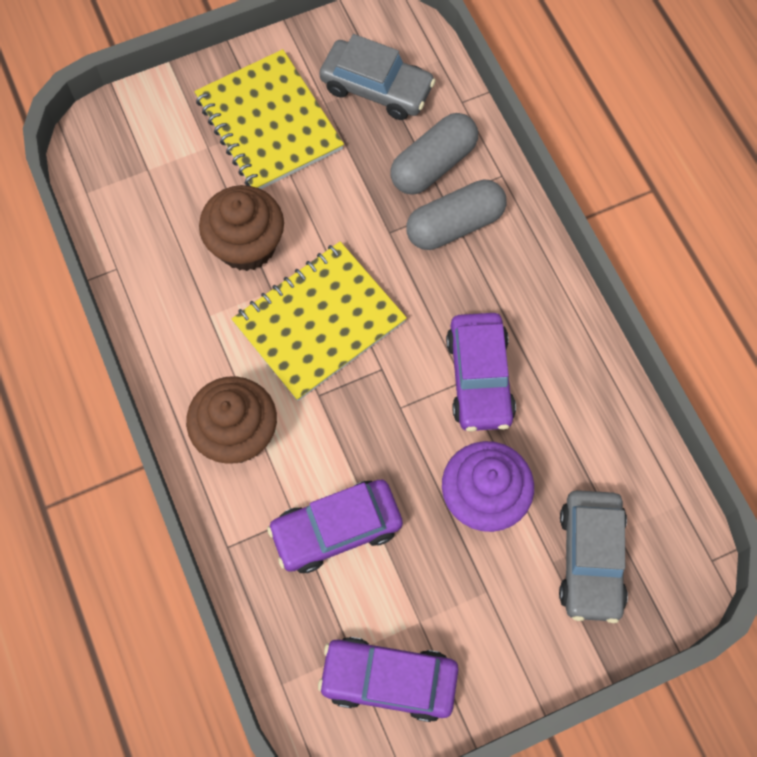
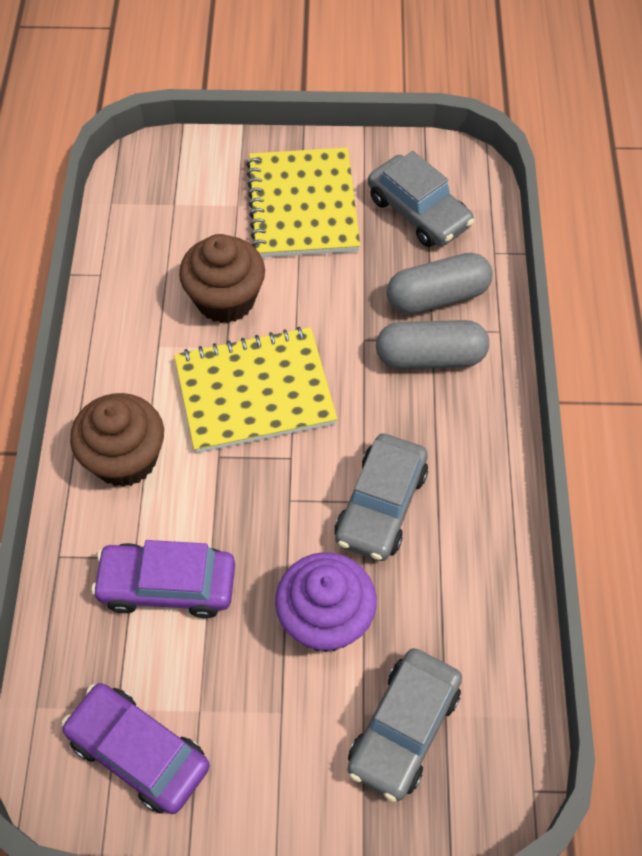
camera: 25 degrees right, 10 degrees down
(479, 378) = (381, 505): purple car -> grey car

